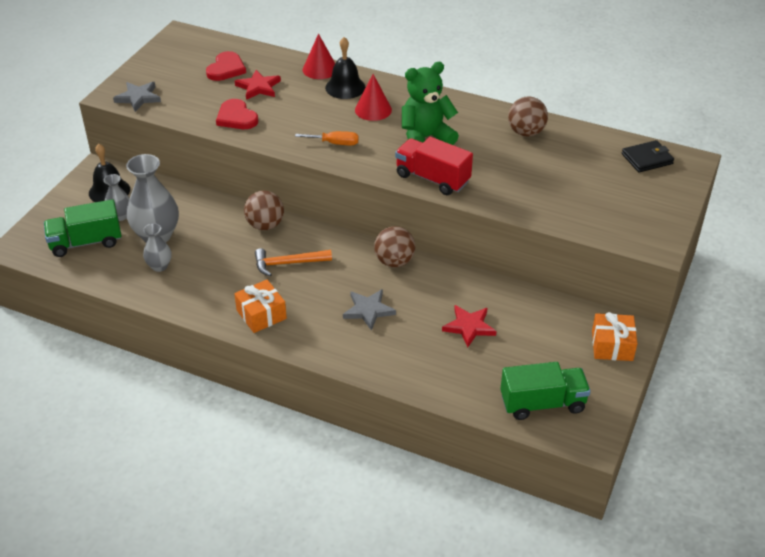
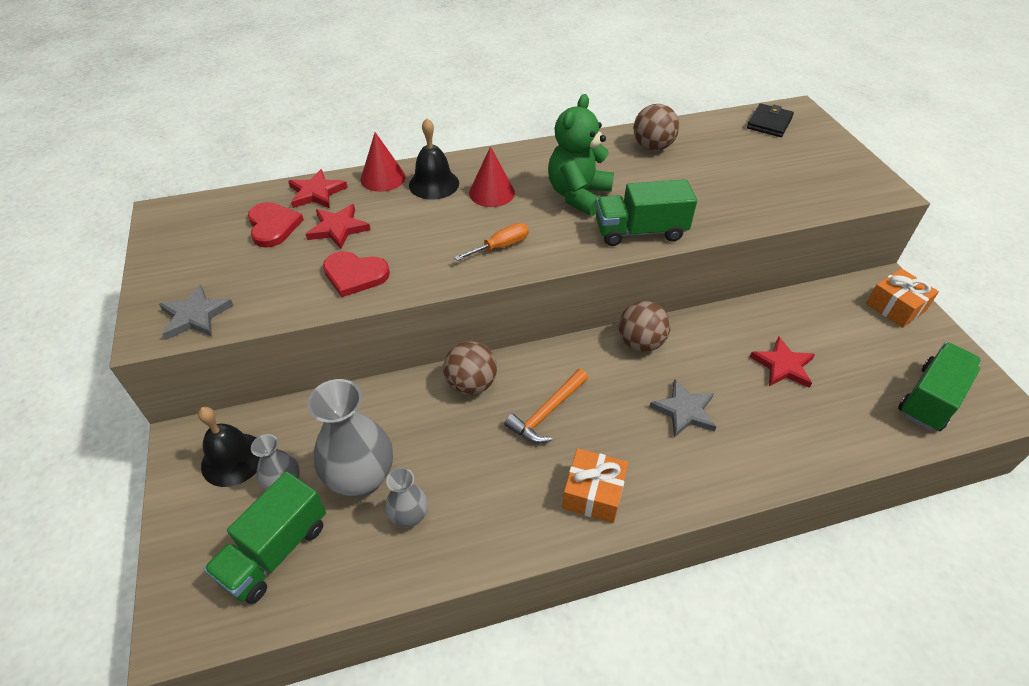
camera: 40 degrees left, 5 degrees up
(271, 60) = (316, 193): none -> red star
(432, 179) = (640, 231): red truck -> green truck

